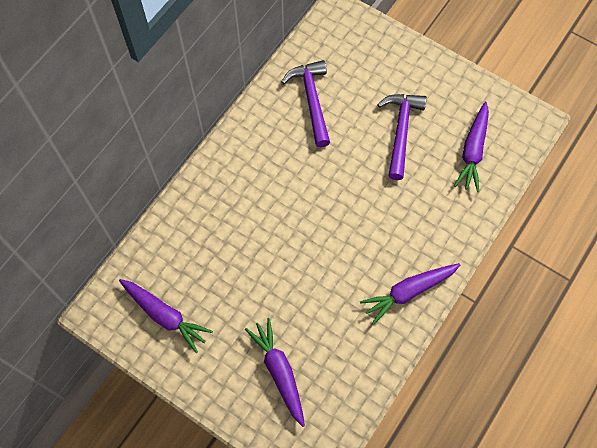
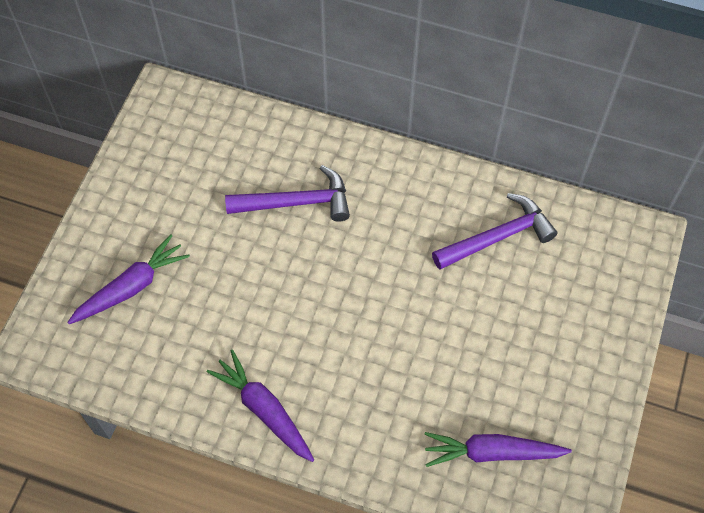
camera: 75 degrees right, 5 degrees down
(165, 315) = (173, 156): purple carrot -> none
(400, 131) = (490, 353): purple hammer -> purple hammer (296, 202)

